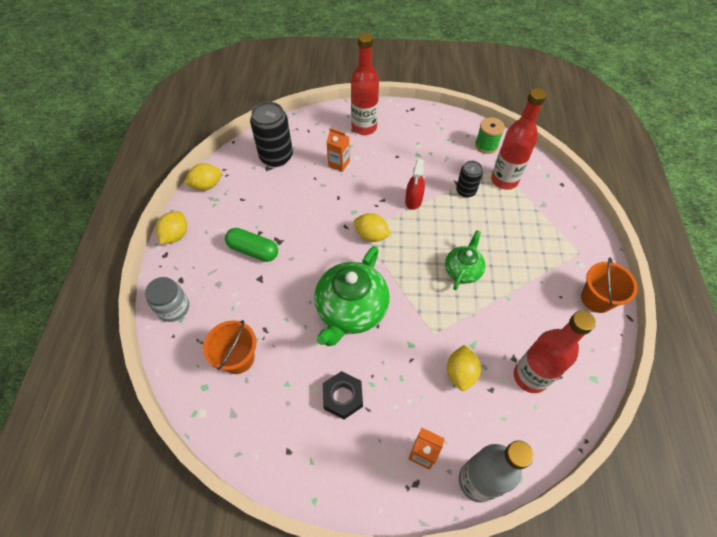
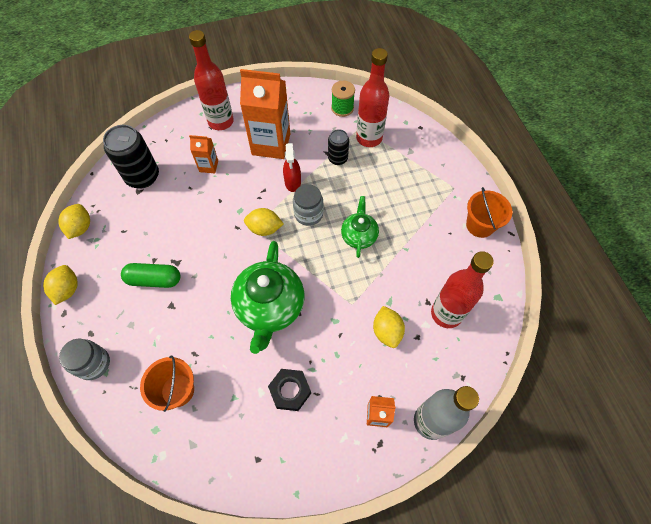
camera: 20 degrees left, 5 degrees up
(206, 185) = (80, 228): yellow lemon -> yellow lemon turned 45 degrees counterclockwise
(404, 160) = (271, 144): none -> orange carton
(419, 234) = (308, 214): none -> grey jar

